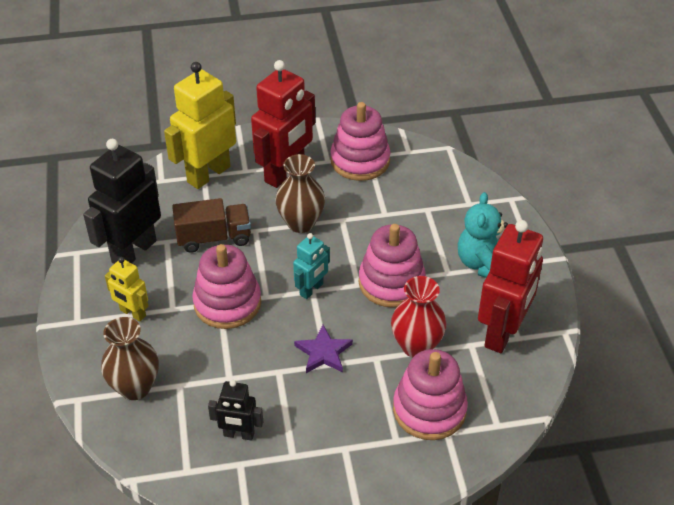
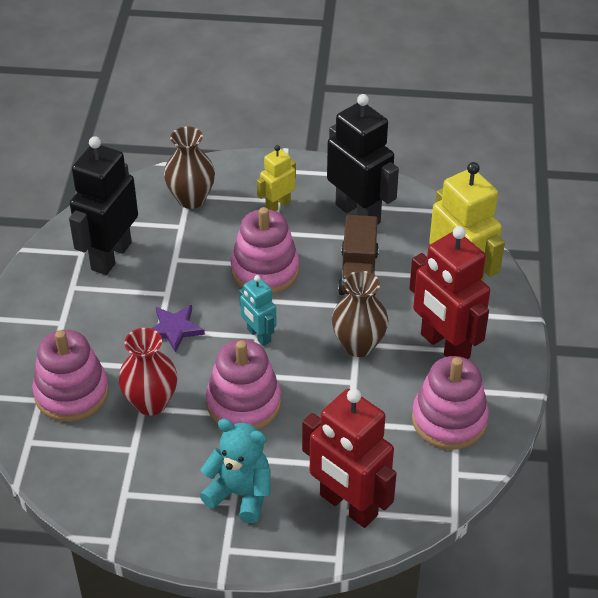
camera: 105 degrees right, 0 degrees up
(239, 434) = (111, 256): black robot -> black robot, size x1.90
(502, 332) = (136, 482): red robot -> red robot (348, 506)

